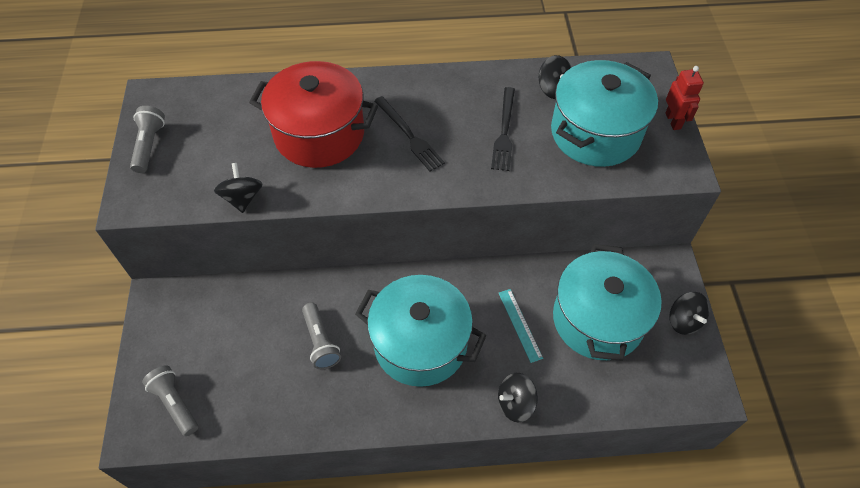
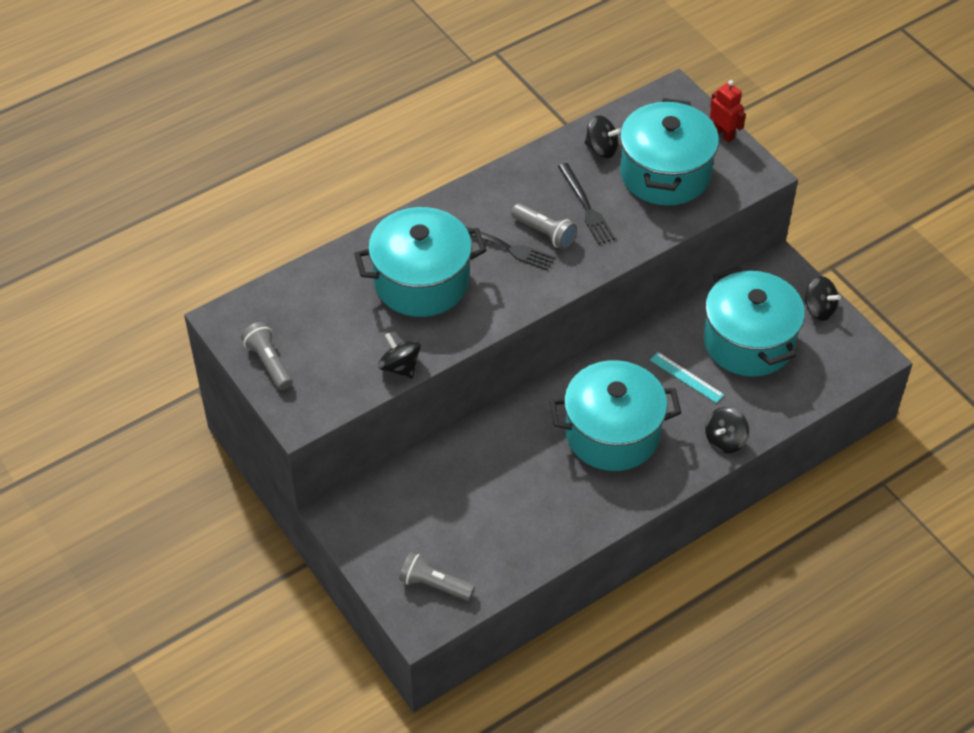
camera: 30 degrees left, 5 degrees down
(319, 134) = (421, 281): red pot -> turquoise pot
(321, 341) = (523, 474): grey flashlight -> grey flashlight (544, 233)

